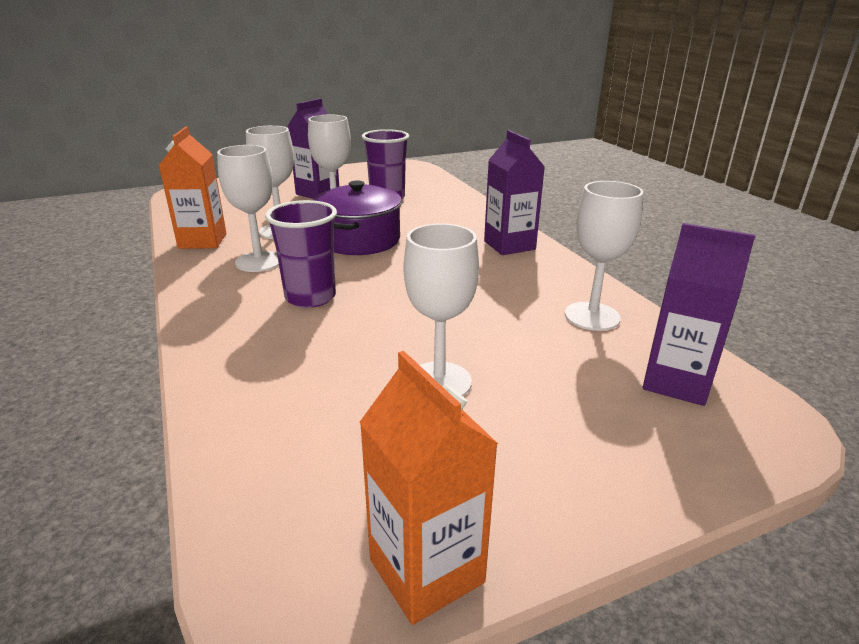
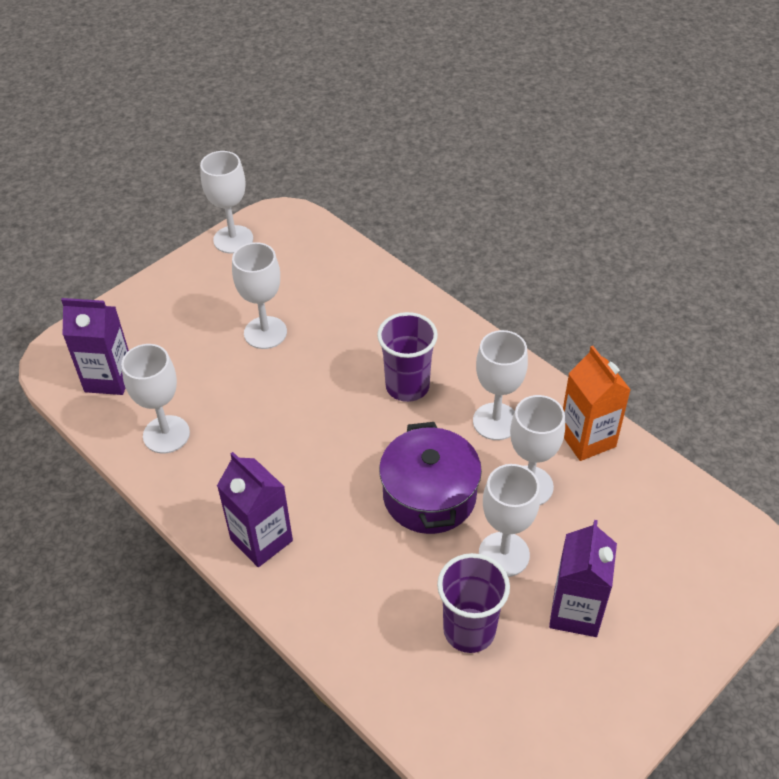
camera: 160 degrees right, 20 degrees up
(426, 571) = (233, 239): orange carton -> white goblet

